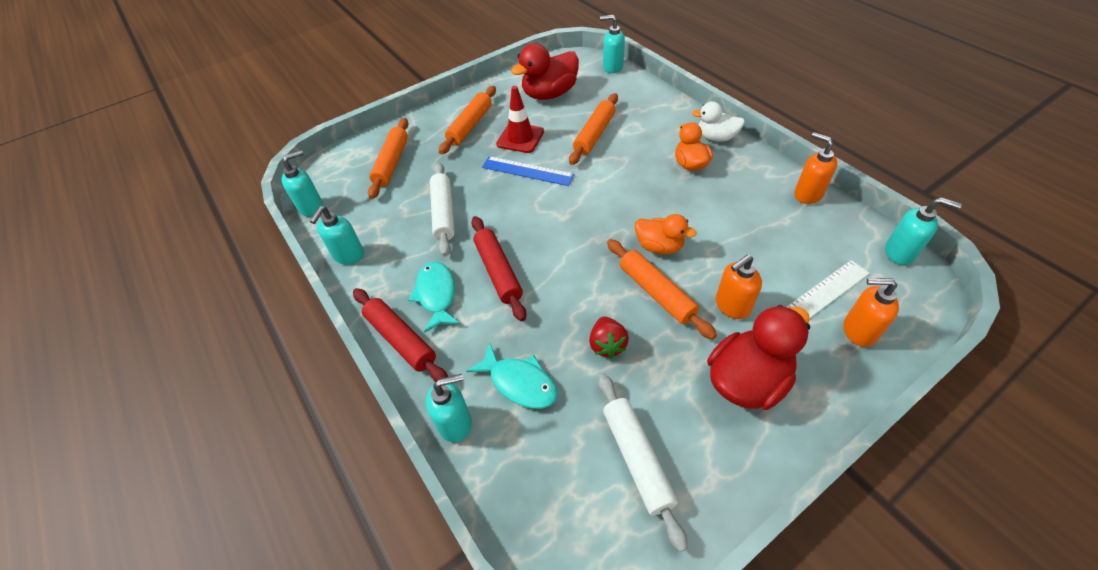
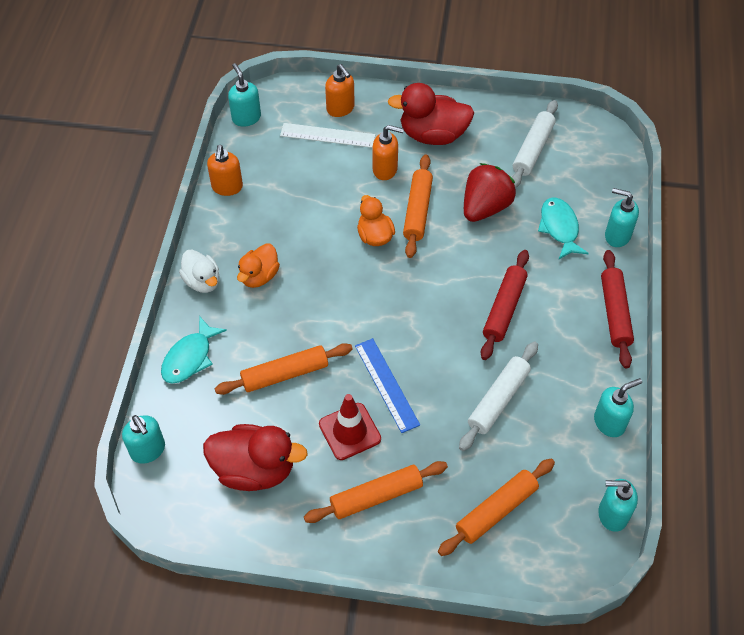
camera: 140 degrees left, 5 degrees up
(436, 295) = (564, 327): turquoise fish -> turquoise fish (190, 357)
(607, 345) = (485, 207): red strawberry -> red strawberry, size x1.67

